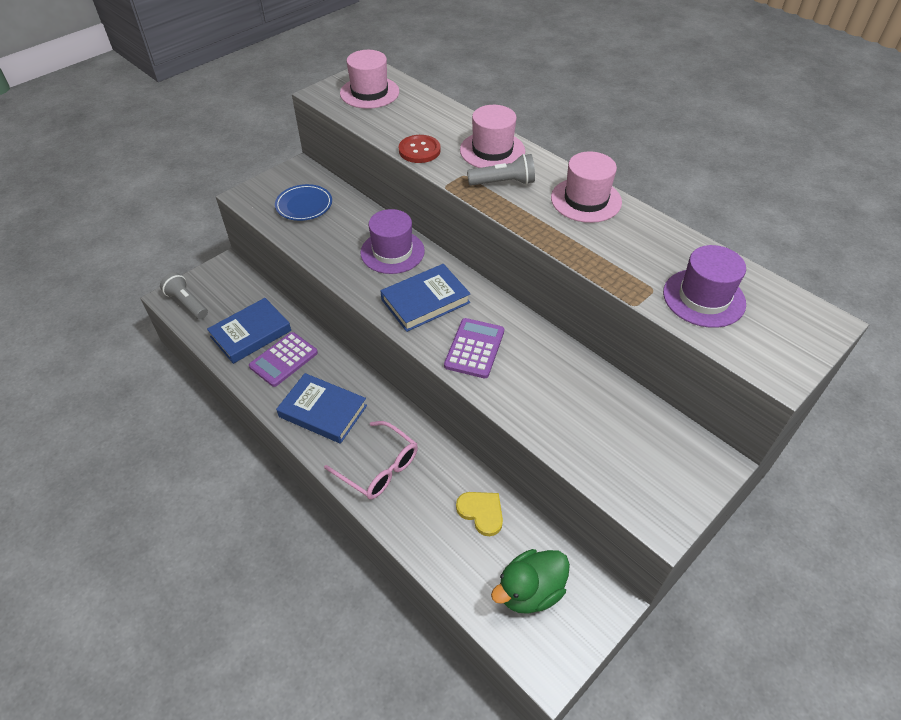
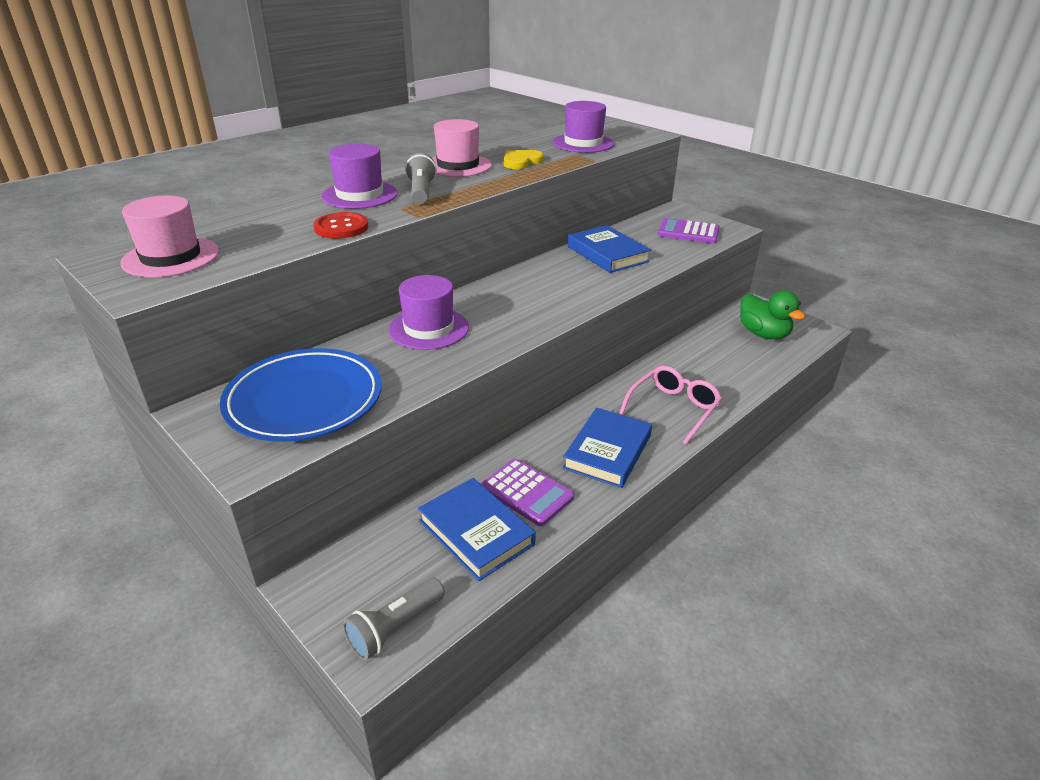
camera: 90 degrees left, 15 degrees down
(304, 205) = (304, 400): blue plate -> blue plate, size x1.75
(425, 301) = (515, 309): blue book -> blue book (607, 254)
(474, 348) = (581, 285): purple calculator -> purple calculator (688, 232)
(481, 512) = (703, 353): yellow heart -> yellow heart (521, 162)
(492, 150) = (360, 195): pink hat -> purple hat

